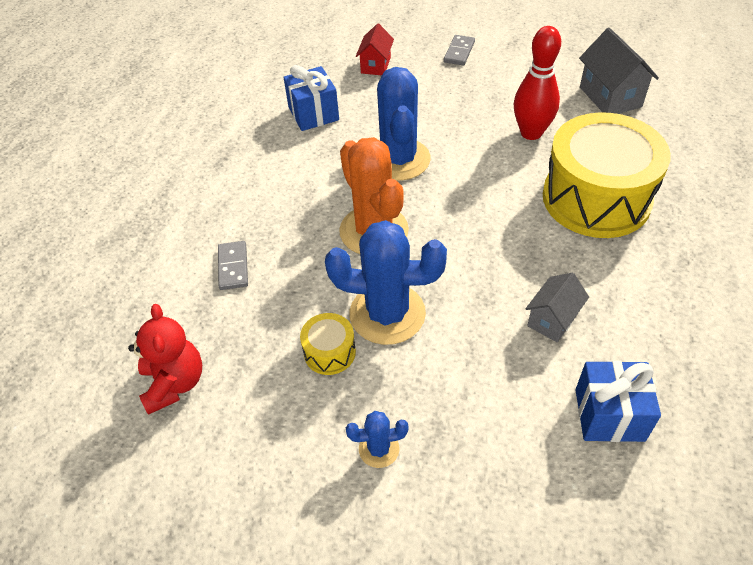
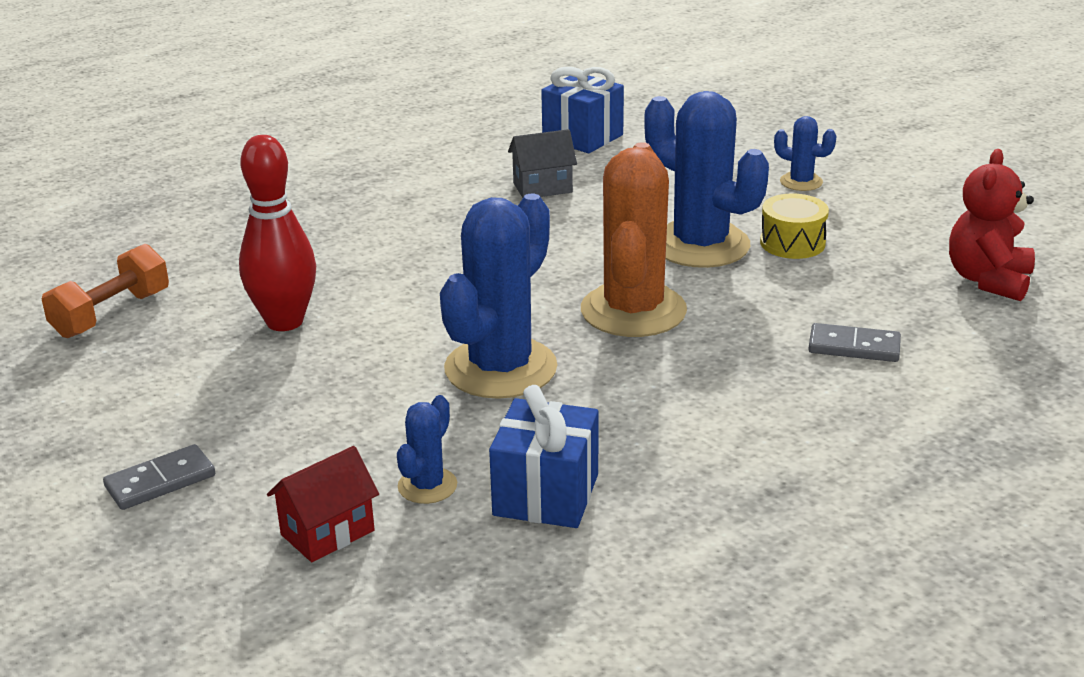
camera: 145 degrees left, 20 degrees down
(233, 267) = (854, 347): grey domino -> grey domino turned 75 degrees clockwise
(362, 95) = (427, 486): none -> blue cactus
(596, 198) = (340, 238): yellow drum -> none
(610, 97) = (111, 314): grey house -> orange dumbbell

